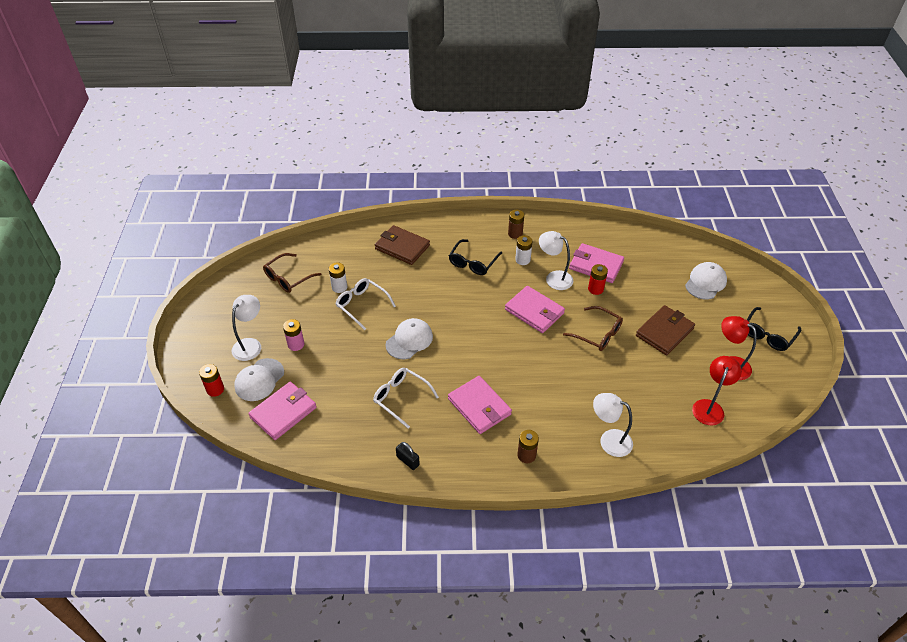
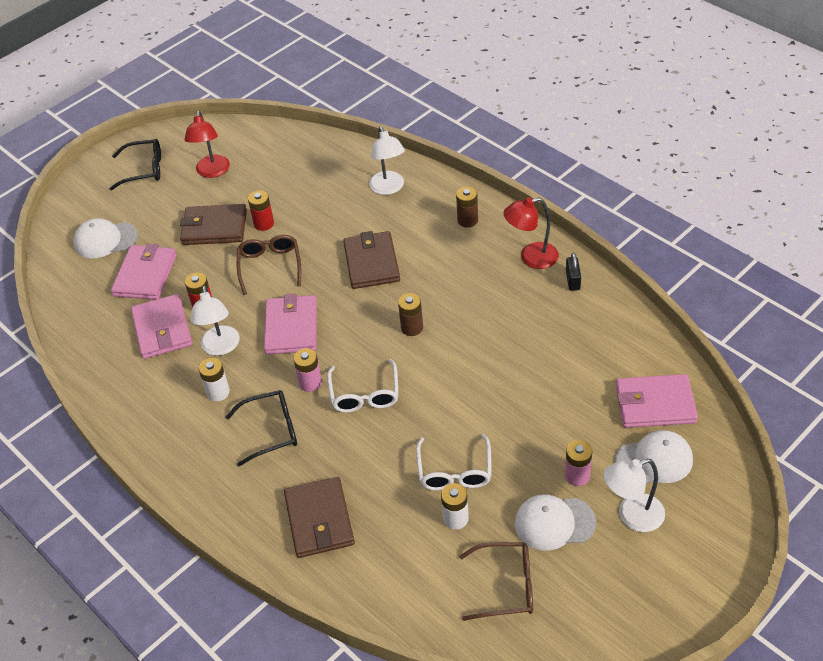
camera: 130 degrees left, 0 degrees up
(215, 389) = (714, 485): red battery -> red battery (264, 224)
(401, 398) = (521, 336): white glasses -> white glasses (364, 394)
(409, 340) = (449, 389): white cap -> white cap (554, 523)
(479, 407) = (459, 280): pink wallet -> pink wallet (145, 275)
(485, 294) = (310, 383): none -> pink battery
(515, 234) = (176, 432): brown battery -> brown battery (412, 328)
(545, 379) = (371, 263): none -> brown wallet
(710, 407) = (279, 158): red lamp -> red lamp (531, 258)

